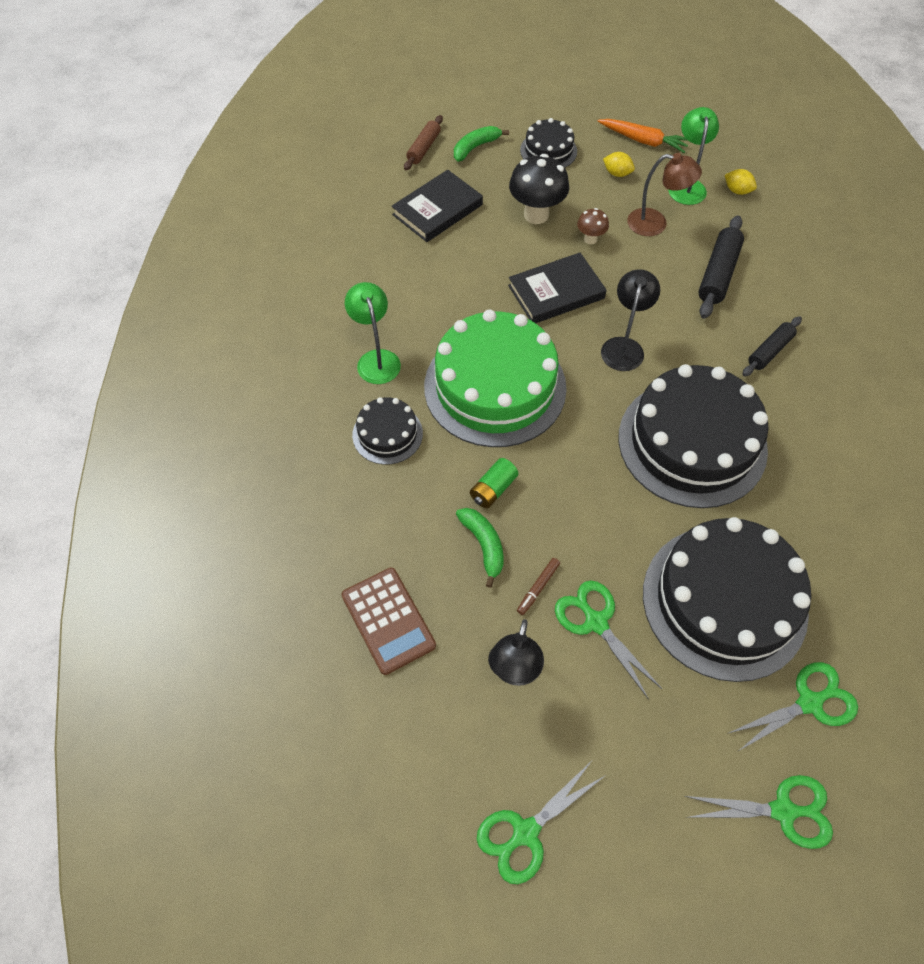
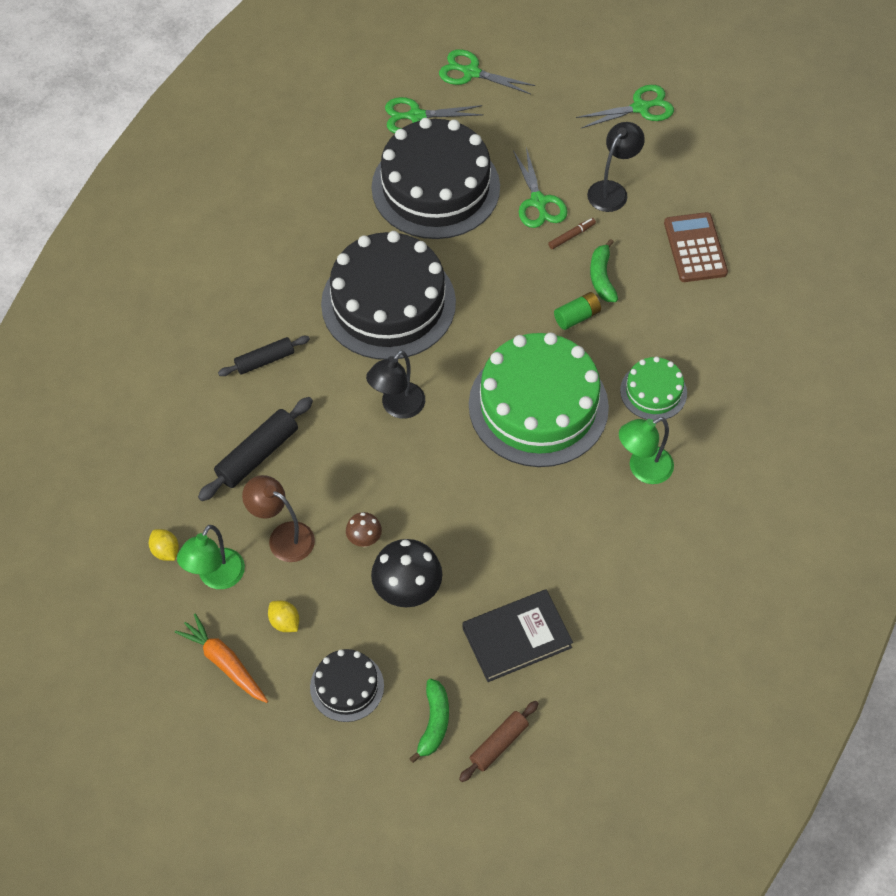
camera: 160 degrees left, 0 degrees up
(376, 359) = (642, 469): green lamp -> green lamp turned 60 degrees clockwise
(387, 434) = (653, 391): black cake -> green cake
(475, 147) = (434, 723): green banana -> green banana turned 60 degrees counterclockwise
(556, 292) = (433, 487): black book -> none

